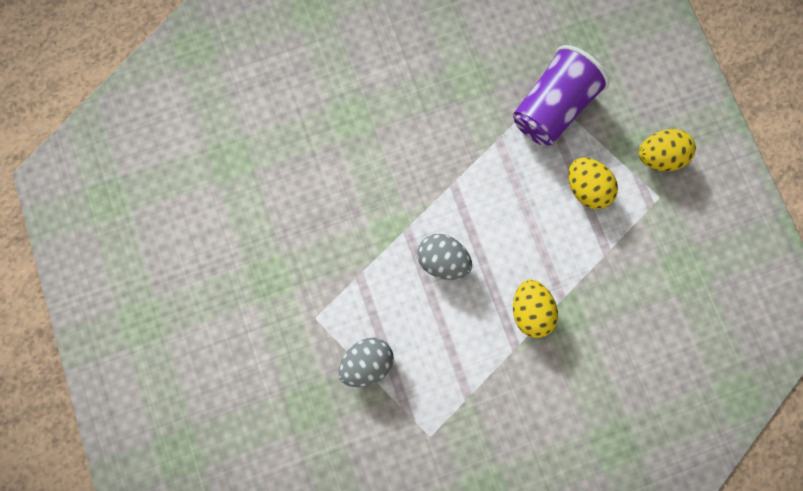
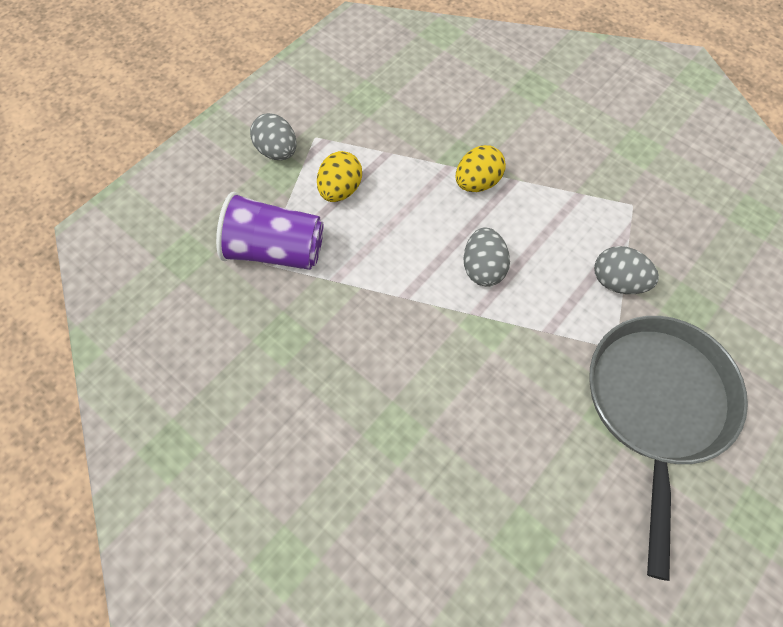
camera: 120 degrees left, 15 degrees down
(256, 314) = (656, 405): none -> grey pan
(658, 157) = (277, 151): yellow egg -> grey egg

